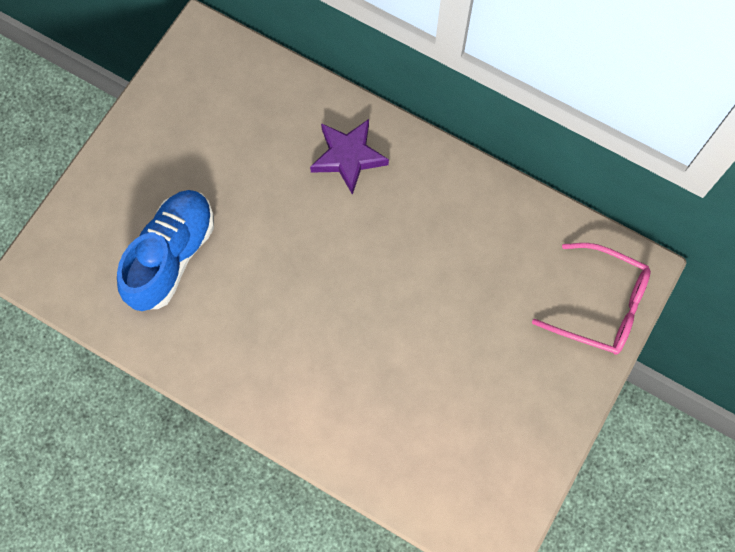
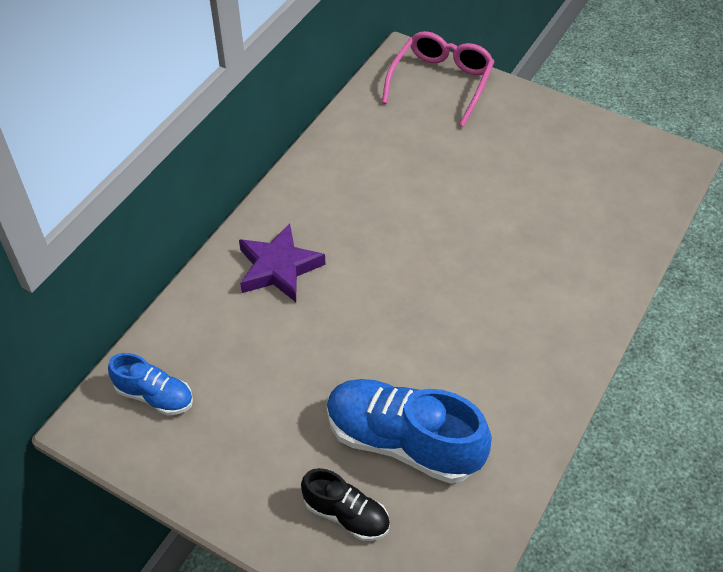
camera: 90 degrees left, 20 degrees down
(113, 214) = (346, 515): none -> black shoe
(222, 74) = (155, 396): none -> blue shoe

